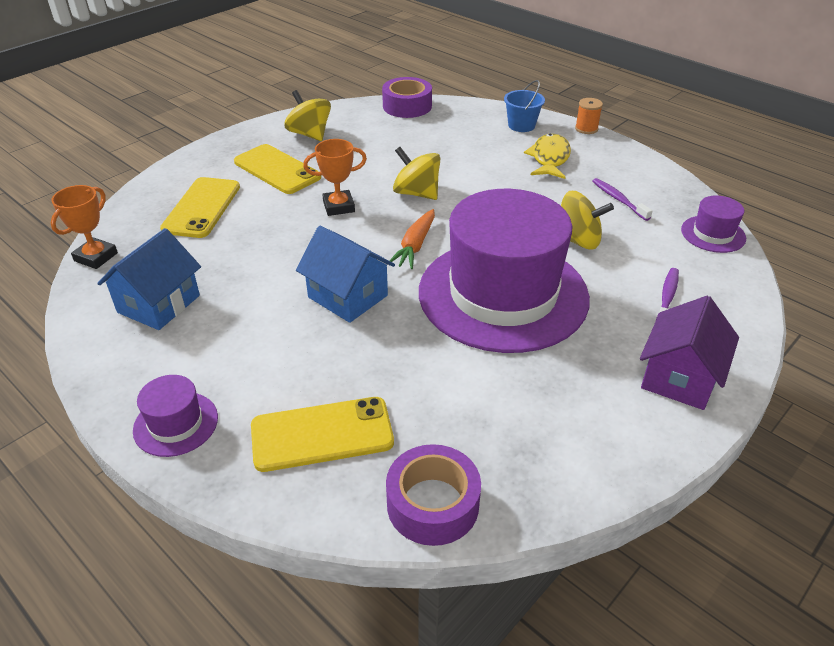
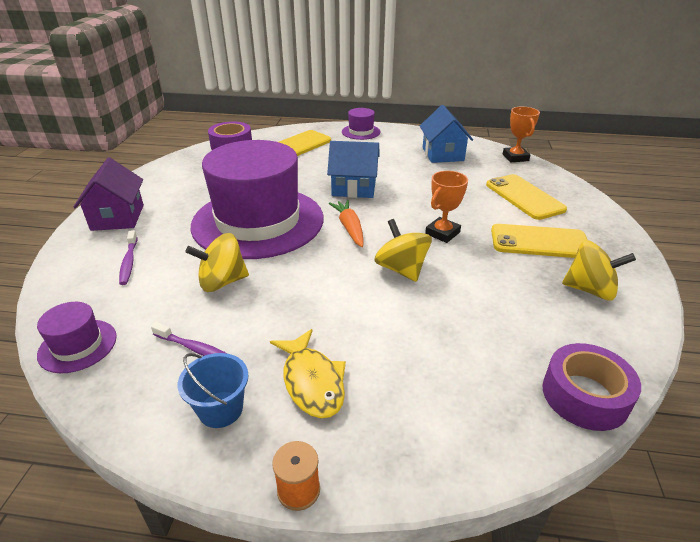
camera: 145 degrees right, 5 degrees down
(416, 193) = (401, 269): yellow spinning top -> yellow spinning top turned 120 degrees counterclockwise
(521, 125) = (400, 439): blue bucket -> blue bucket (220, 409)

